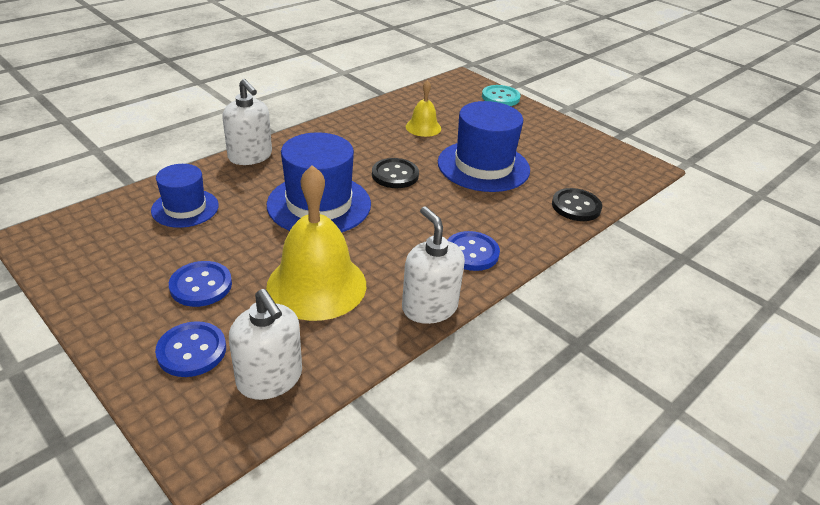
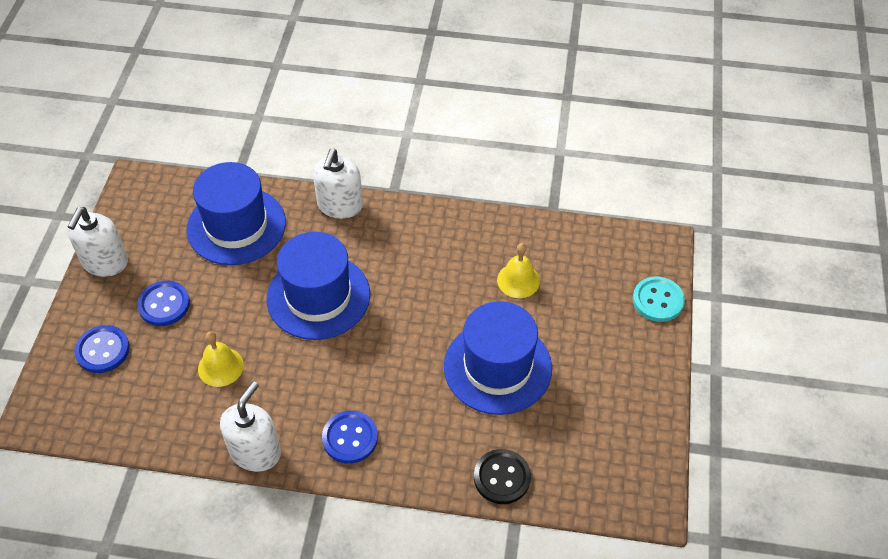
camera: 55 degrees right, 15 degrees up
(185, 208) = (236, 226): blue hat -> blue hat, size x1.64
(270, 379) = (111, 409): white soap dispenser -> white soap dispenser (105, 262)
(316, 285) = (220, 367): yellow bell -> yellow bell, size x0.51
(395, 175) = (412, 314): black button -> none

